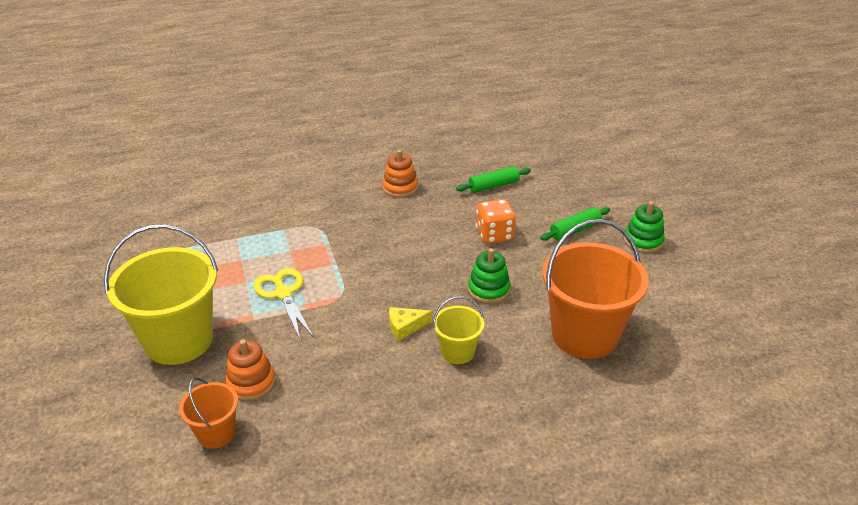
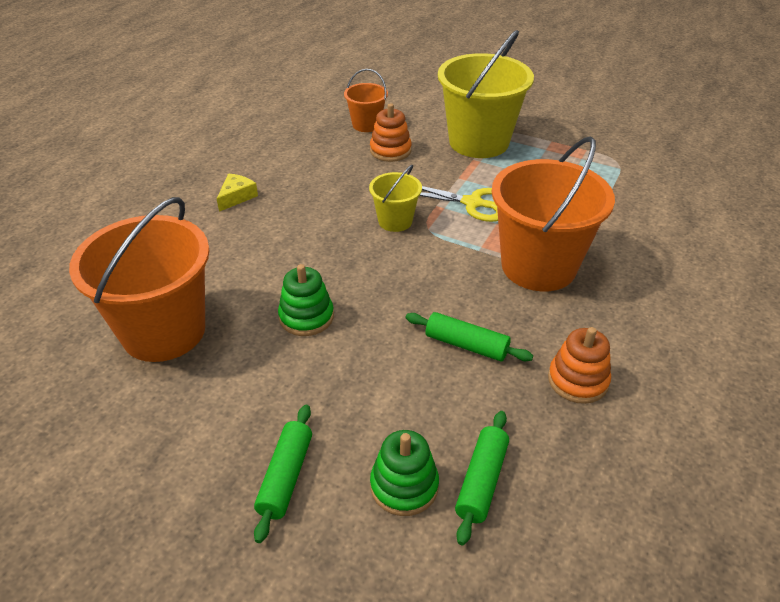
camera: 135 degrees right, 5 degrees up
(323, 235) = (538, 266): none -> orange bucket
(405, 327) = (339, 239): yellow cheese -> yellow cheese (236, 197)
(425, 227) = (466, 345): none -> green rolling pin
(457, 352) = (271, 247): yellow bucket -> yellow bucket (395, 221)
(494, 235) = (378, 390): orange dice -> none
(643, 241) = (170, 530): green stacking toy -> green stacking toy (404, 486)

